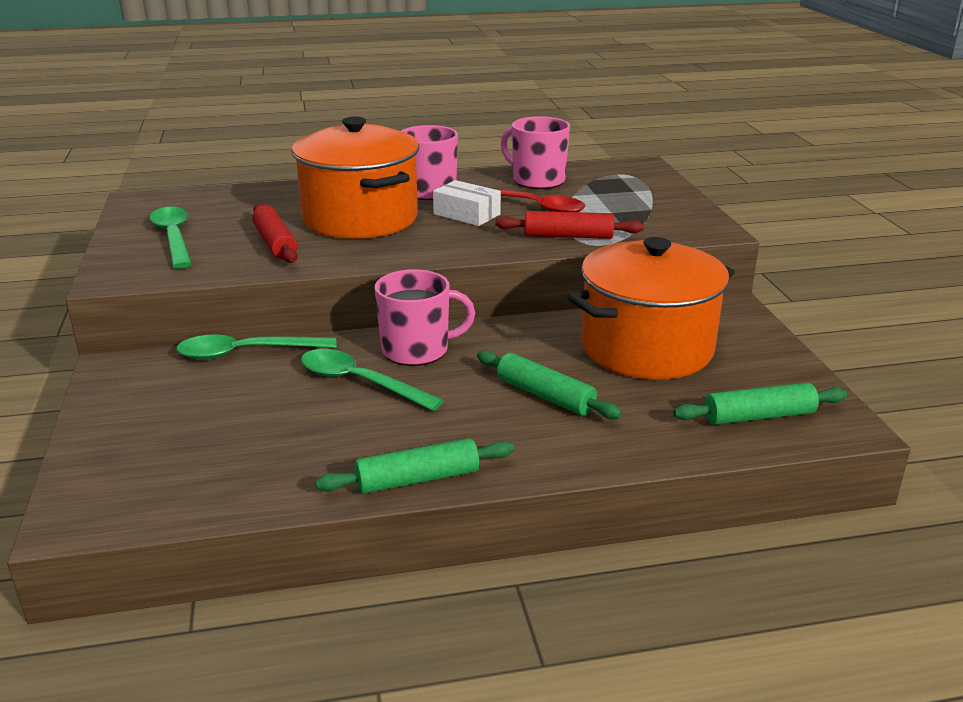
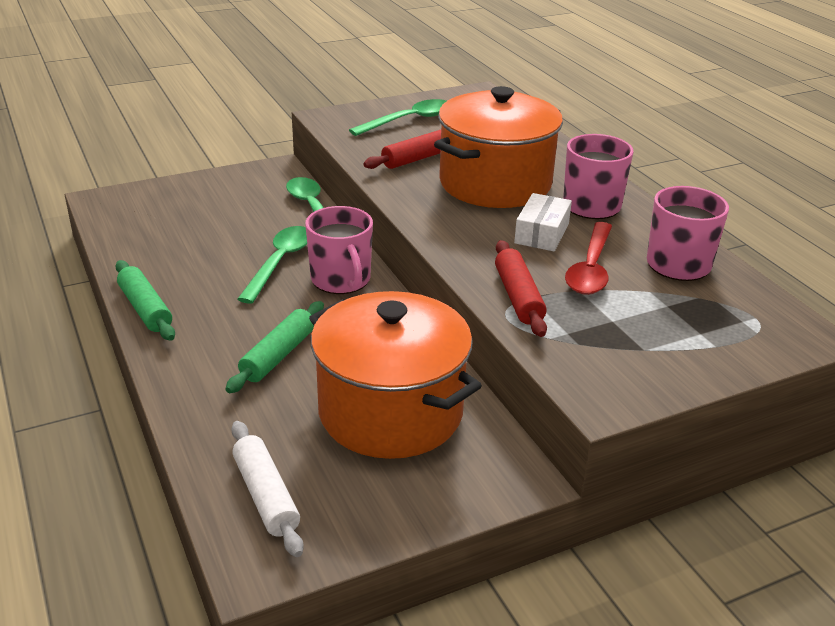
camera: 75 degrees right, 5 degrees up
(759, 416) = (265, 496): green rolling pin -> white rolling pin

